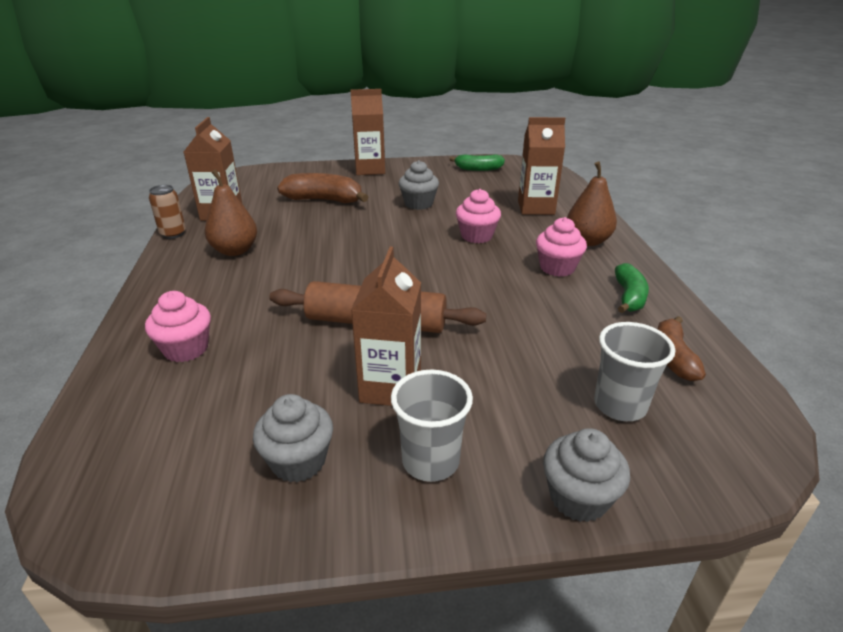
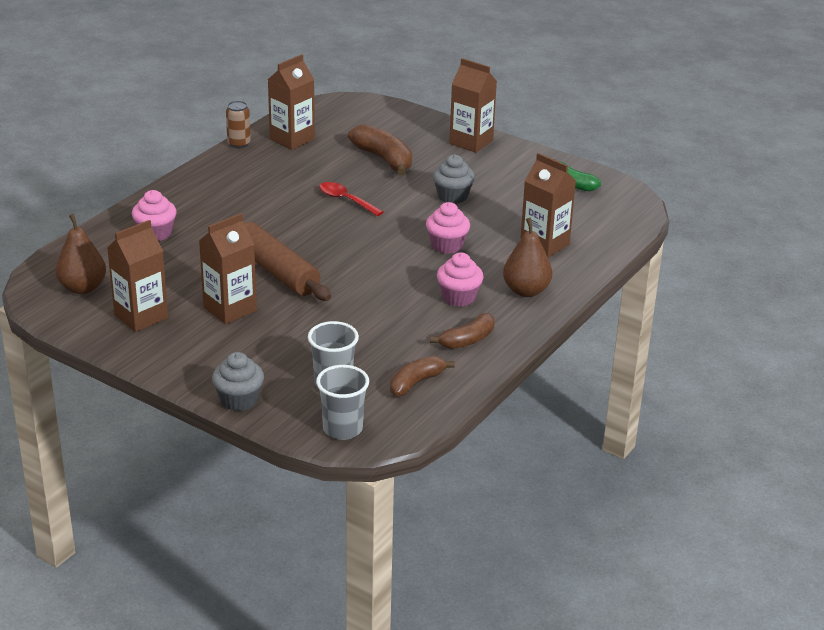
camera: 40 degrees right, 0 degrees up
(235, 250) = (261, 177): brown pear -> brown pear (83, 288)
(298, 461) = (141, 316): grey cupcake -> brown carton
(341, 238) = (346, 200): none -> red spoon
(430, 461) = (197, 350): grey cup -> grey cup (342, 429)
(629, 297) = (467, 340): green banana -> brown banana

